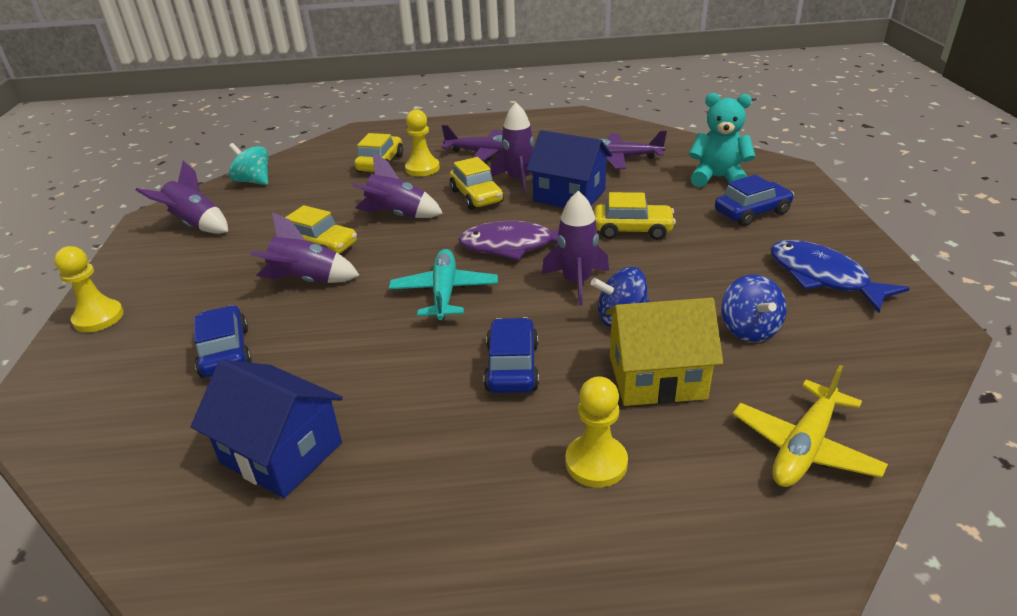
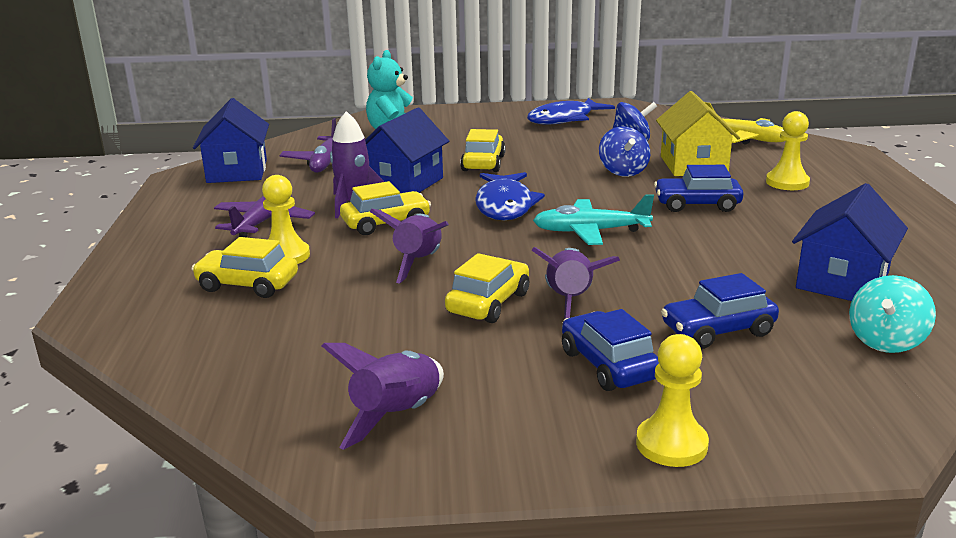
camera: 90 degrees left, 10 degrees down
(253, 181) = (245, 387): turquoise spinning top -> turquoise spinning top (886, 341)
(513, 246) = (505, 205): purple fish -> blue fish
(576, 282) = (571, 183): purple rocket -> none
(591, 130) = (237, 171): none -> blue house
(752, 212) = (463, 128): blue car -> blue car (609, 365)

